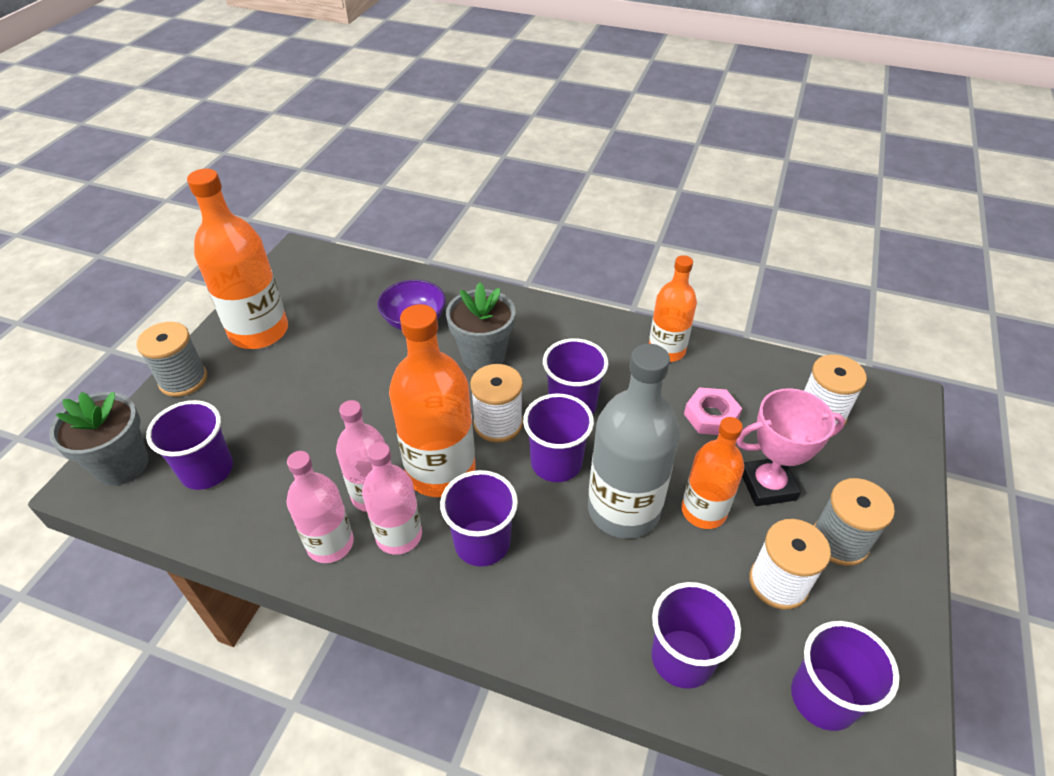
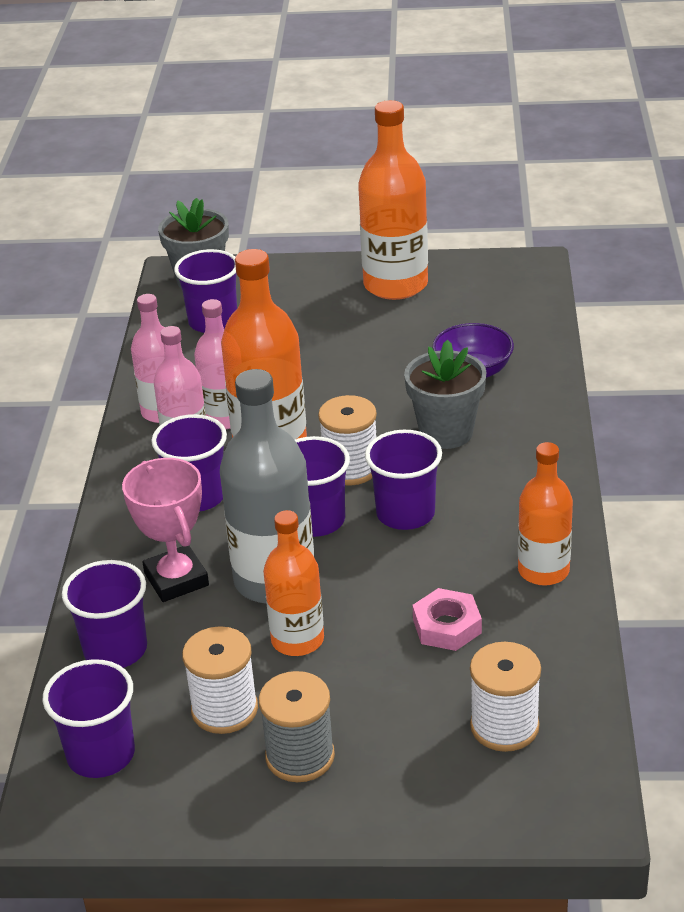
camera: 75 degrees right, 10 degrees down
(183, 380) = (308, 270): grey spool -> none
(767, 485) = (357, 687): pink trophy -> pink trophy (176, 579)

